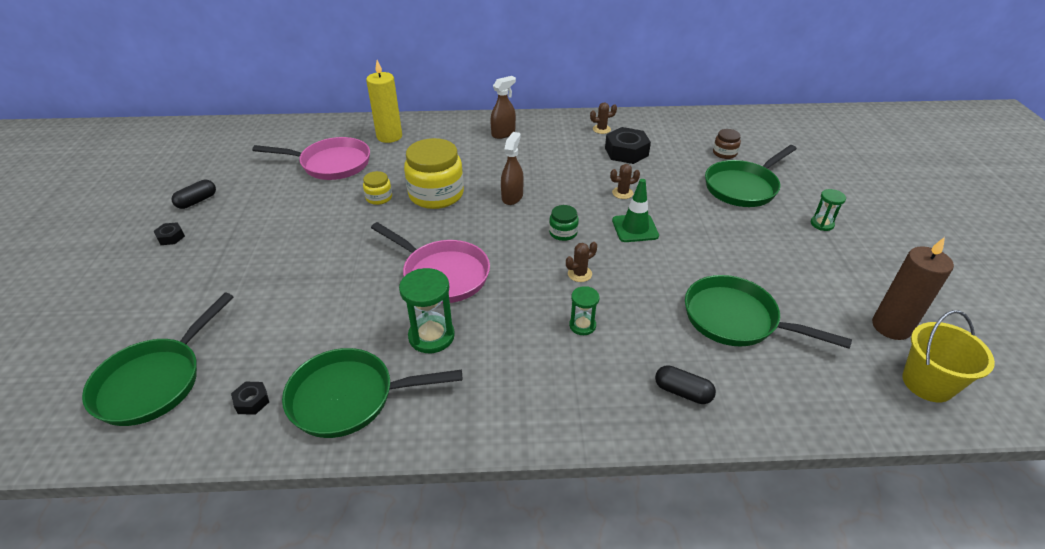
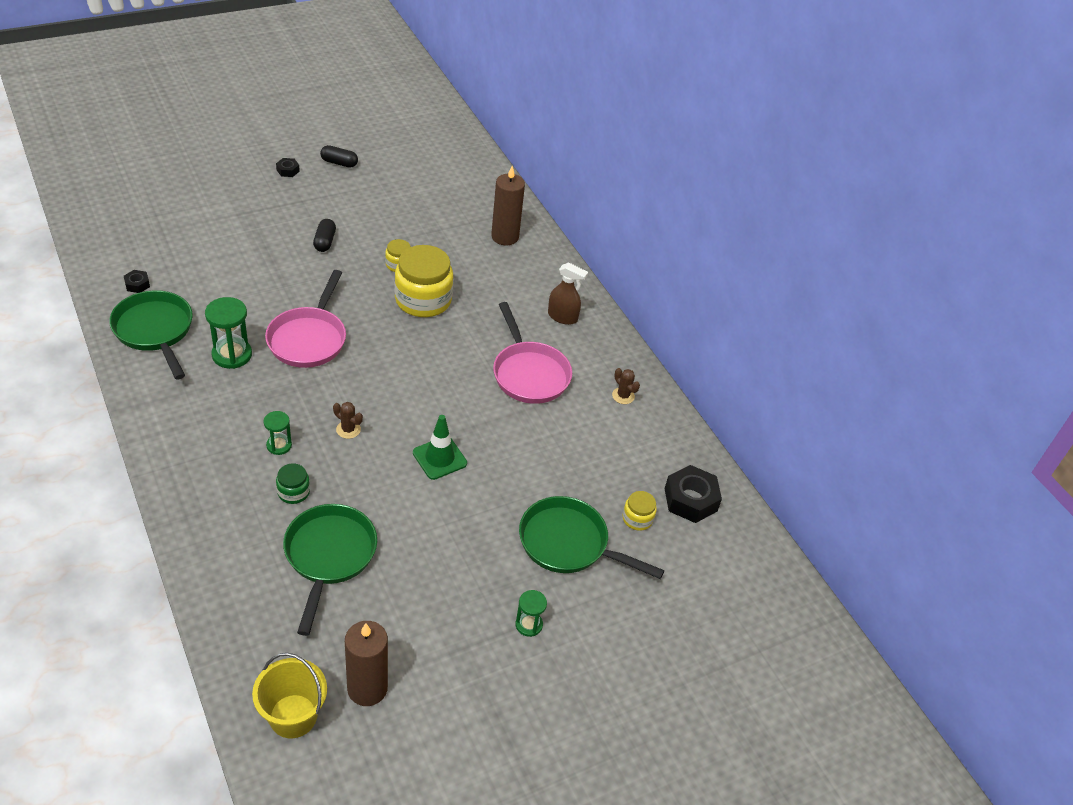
camera: 60 degrees right, 5 degrees up
(154, 381) = (140, 232): green pan -> none
(331, 164) = (435, 216): pink pan -> pink pan (529, 373)
(389, 136) = (505, 237): yellow candle -> brown candle
(512, 197) = (447, 354): brown spray bottle -> none
(563, 233) = (406, 404): green jar -> green jar (293, 492)
(622, 193) = (499, 437): brown cactus -> none
(626, 152) = (585, 426): black nut -> black nut (690, 499)
(682, 392) = (222, 526): black capsule -> black capsule (325, 242)
(724, 153) = (637, 519): brown jar -> yellow jar

